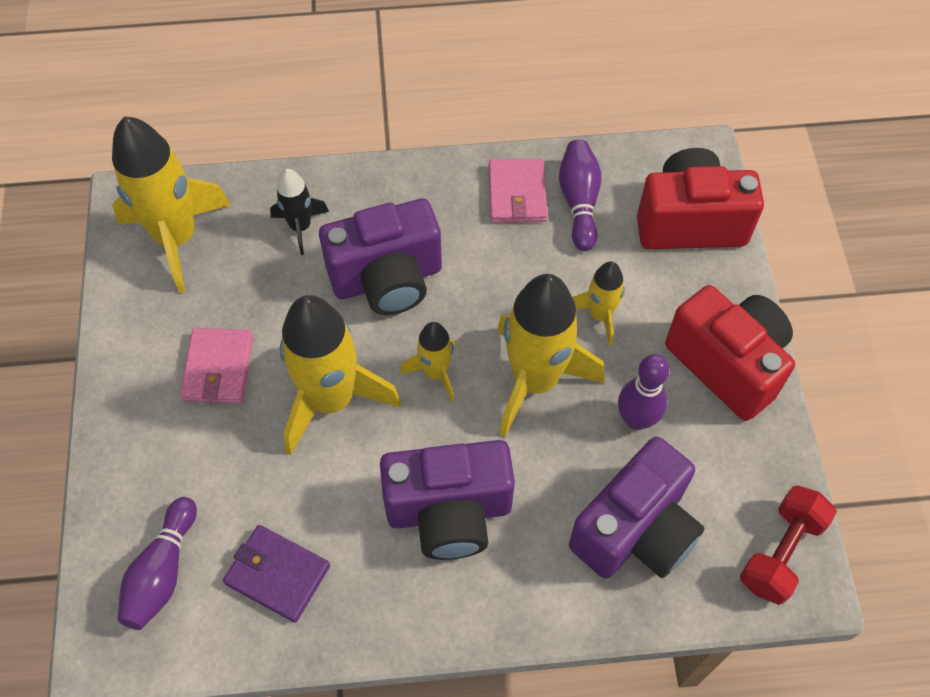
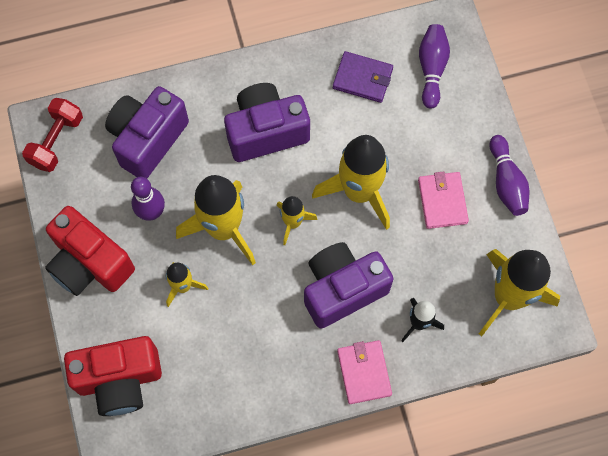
camera: 170 degrees right, 10 degrees up
(517, 194) = (257, 383): pink wallet -> pink wallet (364, 372)
(579, 202) = (208, 384): purple bowling pin -> purple bowling pin (506, 182)

